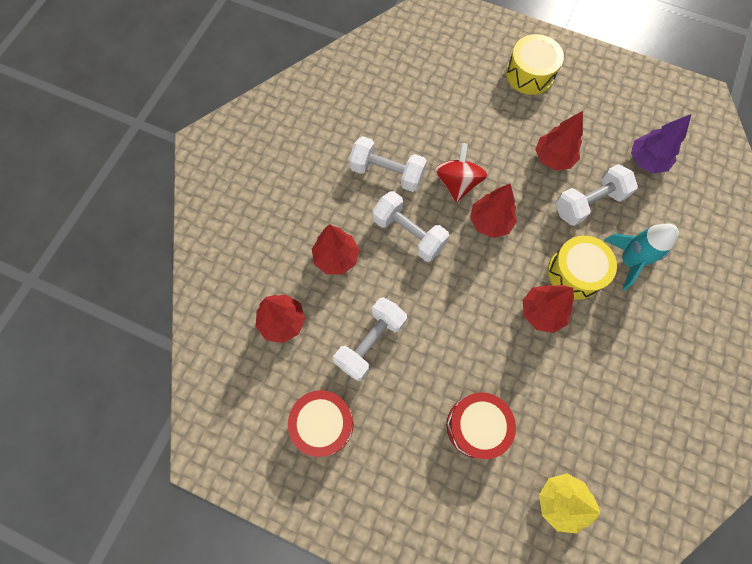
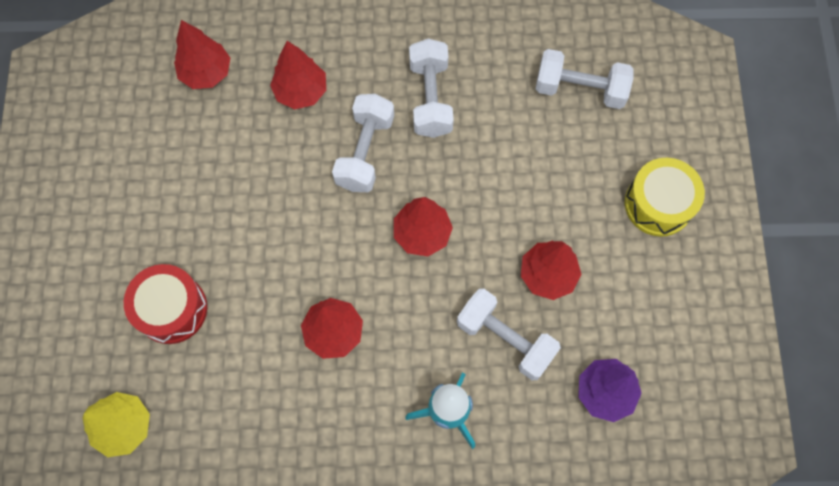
camera: 65 degrees right, 0 degrees up
(323, 424) = (116, 158): red drum -> none
(370, 342) = (220, 166): white dumbbell -> white dumbbell (580, 89)
(457, 183) = (456, 178): red spinning top -> none
(575, 273) = (401, 353): yellow drum -> none

